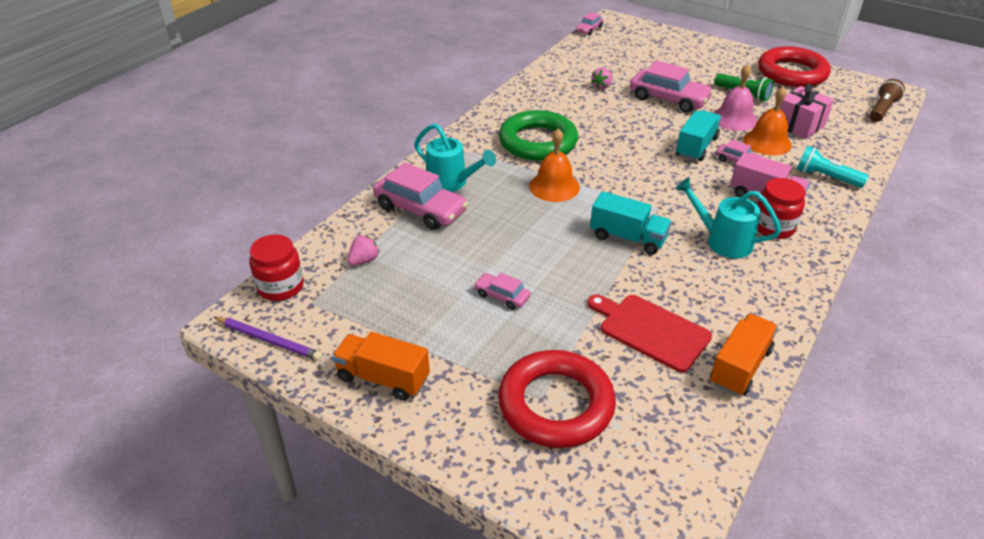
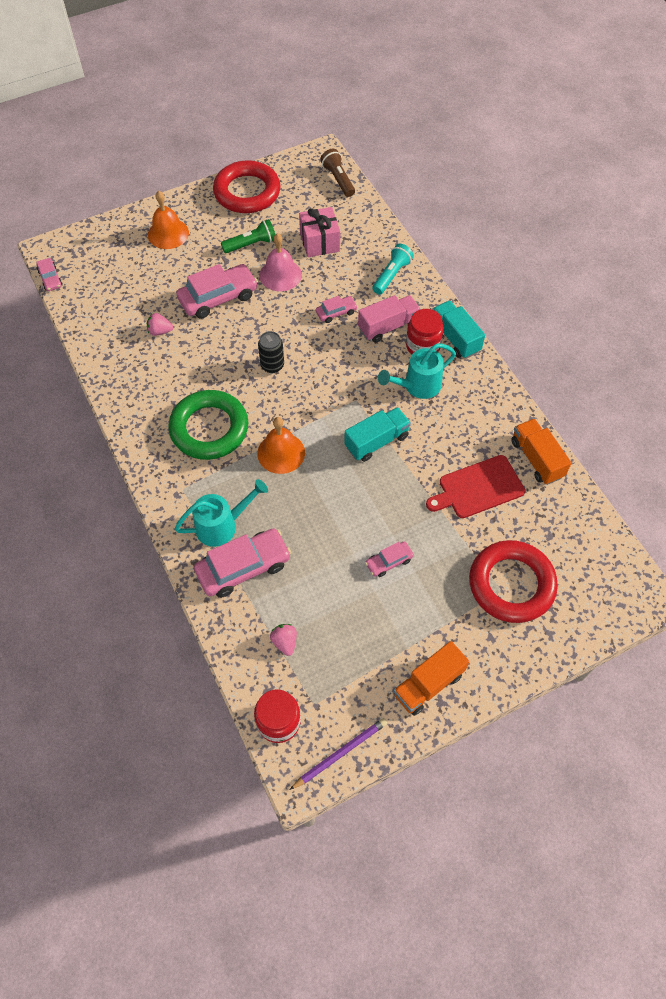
camera: 60 degrees left, 20 degrees up
(601, 86) = (160, 331): pink strawberry -> pink strawberry turned 120 degrees clockwise
(637, 149) = (272, 365): none -> black can
(696, 147) = (298, 325): turquoise truck -> turquoise truck (455, 338)
(767, 142) = (326, 277): orange bell -> orange bell (168, 233)
(826, 177) = (391, 275): turquoise flashlight -> turquoise flashlight turned 150 degrees clockwise

